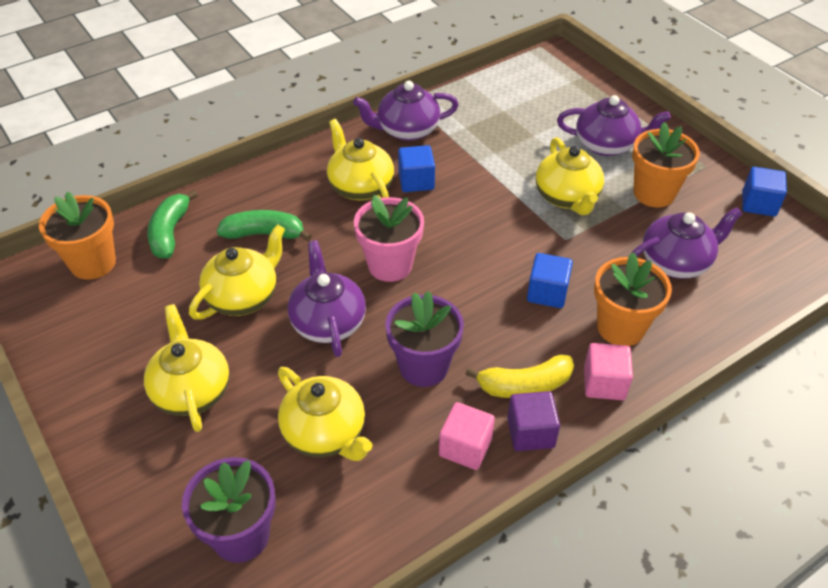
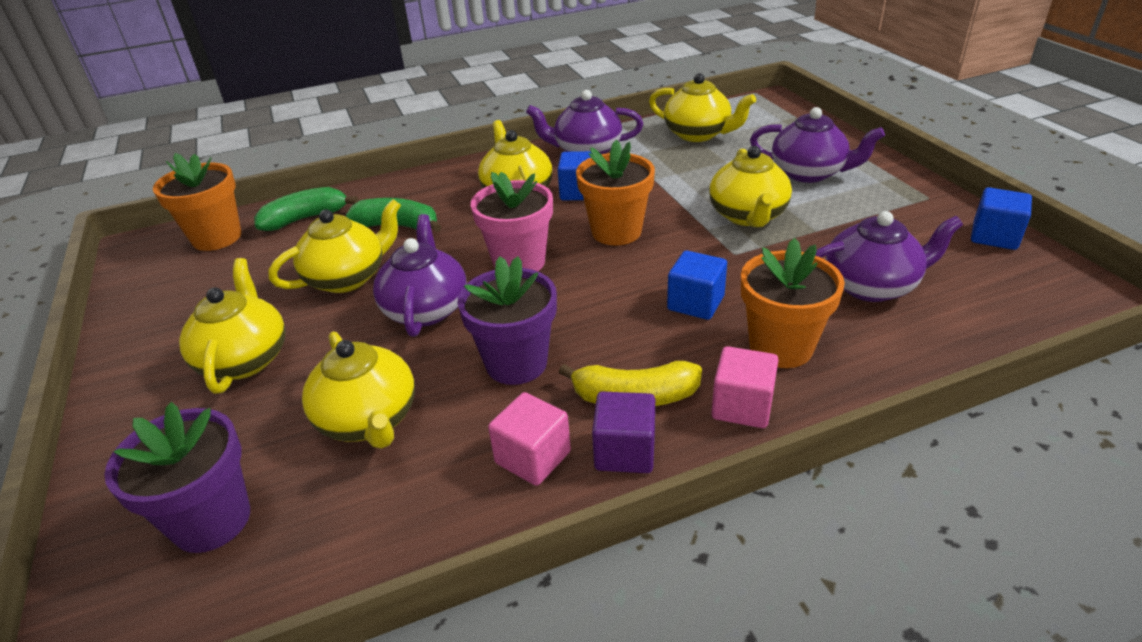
camera: 15 degrees right, 10 degrees down
(170, 233) = (305, 218): green banana -> green banana turned 45 degrees clockwise
(502, 103) = (698, 134): none -> yellow teapot
(654, 193) = (857, 218): orange flower pot -> orange flower pot (616, 232)

